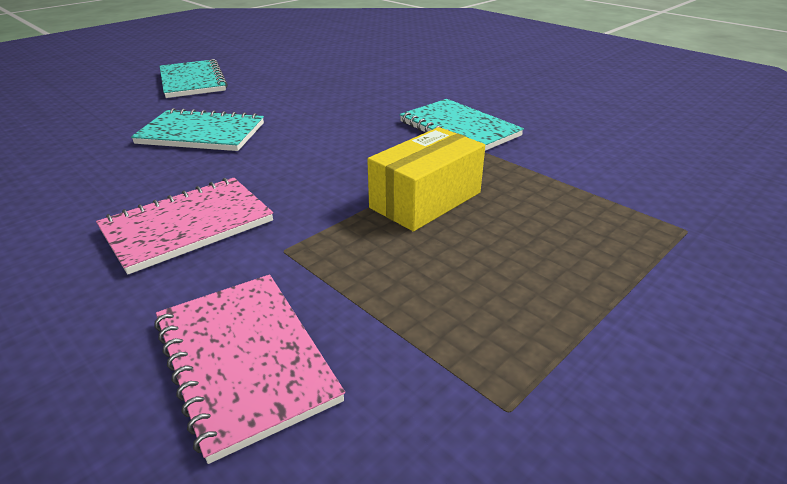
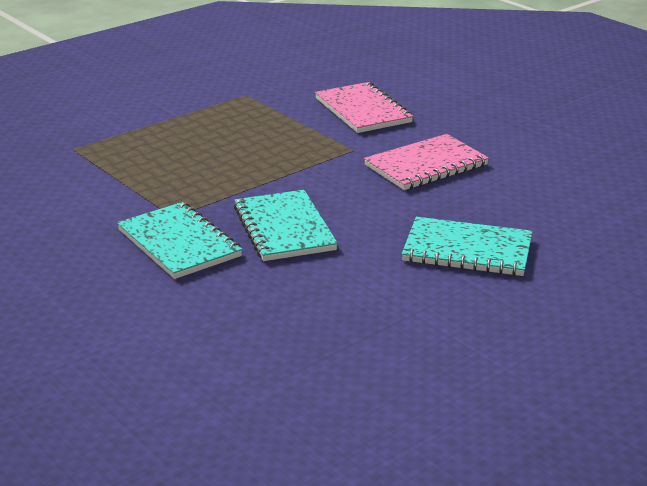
camera: 175 degrees left, 5 degrees down
(192, 81) = (546, 358): turquoise notebook -> turquoise notebook (284, 228)
(426, 200) = (246, 174): yellow box -> none

